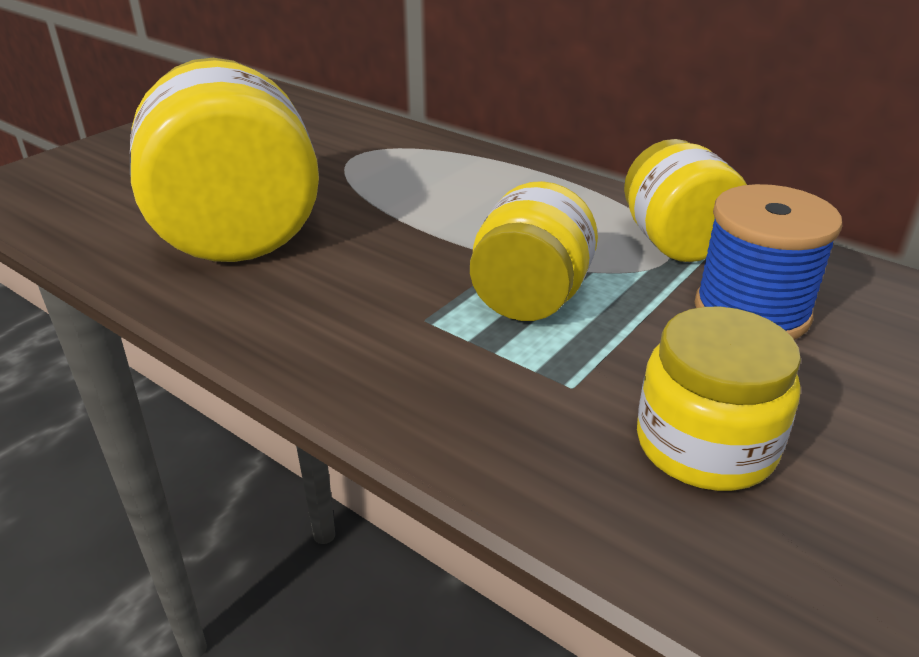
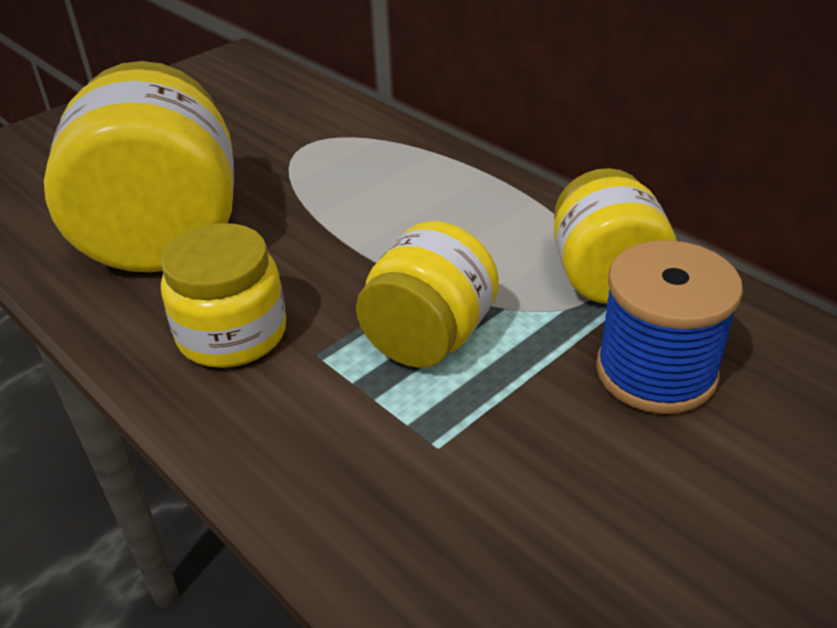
camera: 10 degrees right, 5 degrees up
(705, 445) = (548, 529): yellow jar -> yellow jar (232, 334)

